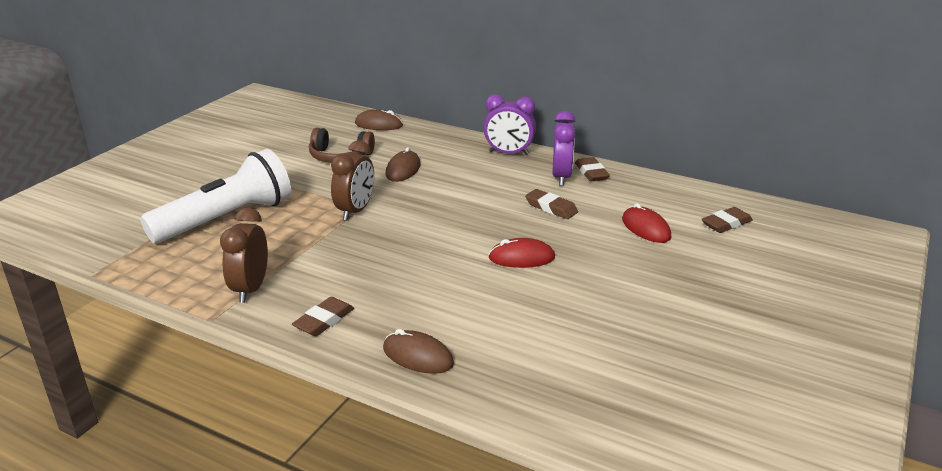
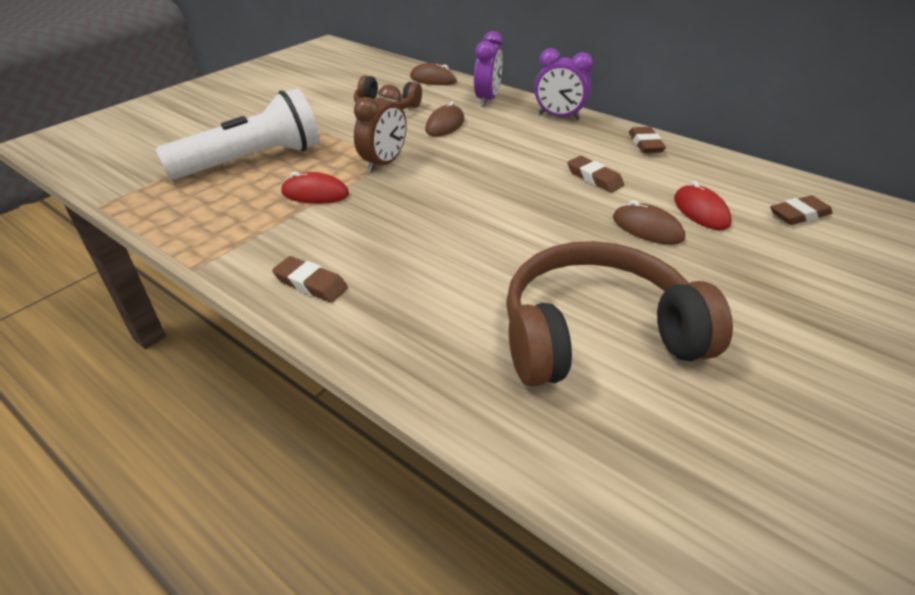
camera: 10 degrees right, 10 degrees up
(250, 289) = (247, 238): brown clock -> none
(324, 320) = (311, 283): brown eraser -> brown eraser turned 75 degrees clockwise
(418, 356) = (402, 341): brown mouse -> brown mouse (647, 228)
(521, 258) = (550, 232): red mouse -> red mouse (315, 193)
(561, 177) = (611, 146): purple clock -> purple clock (487, 99)
(574, 333) = (596, 334): none -> brown headphones

